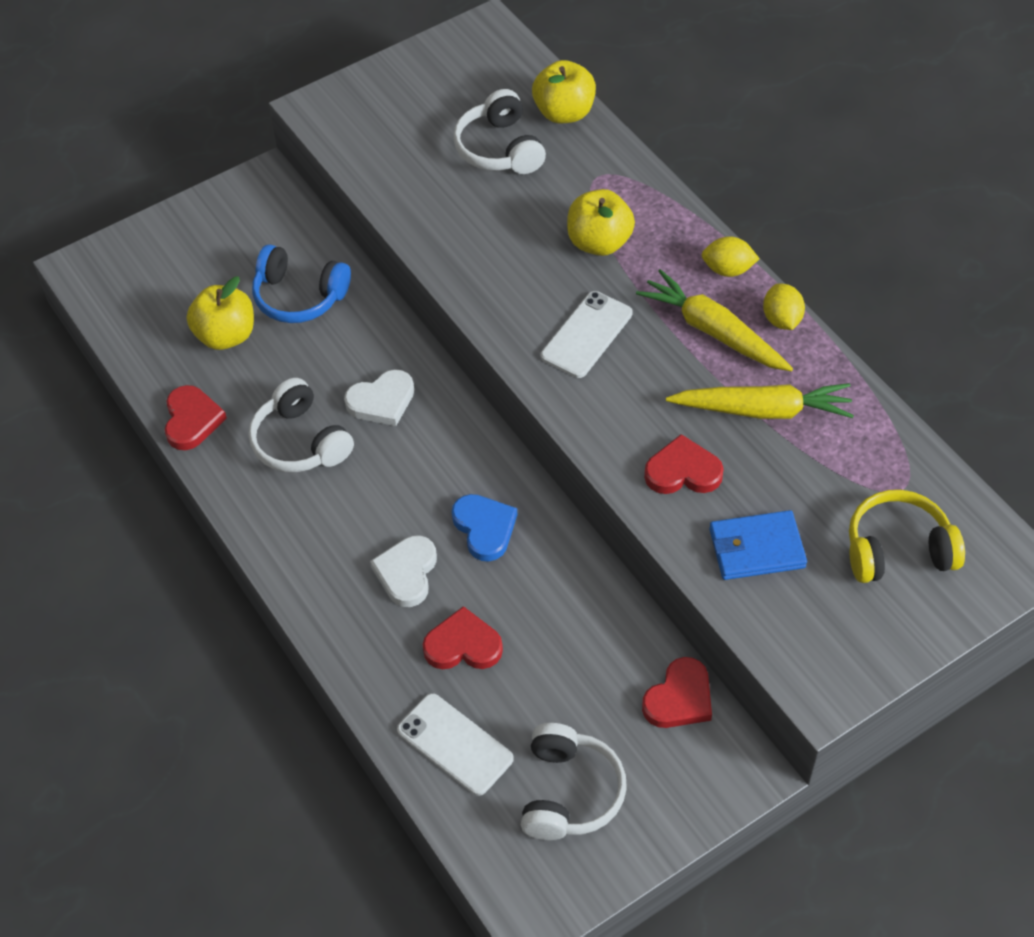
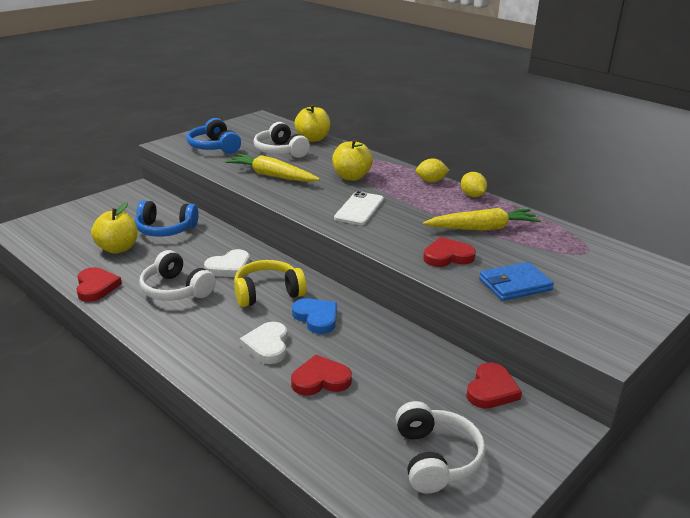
camera: 15 degrees left, 25 degrees down
(391, 124) = (214, 147): none -> blue headphones
(455, 744) = (333, 440): white phone -> none
(713, 331) = (435, 202): yellow carrot -> yellow carrot (272, 176)
(898, 550) = (604, 276): yellow headphones -> yellow headphones (267, 293)

